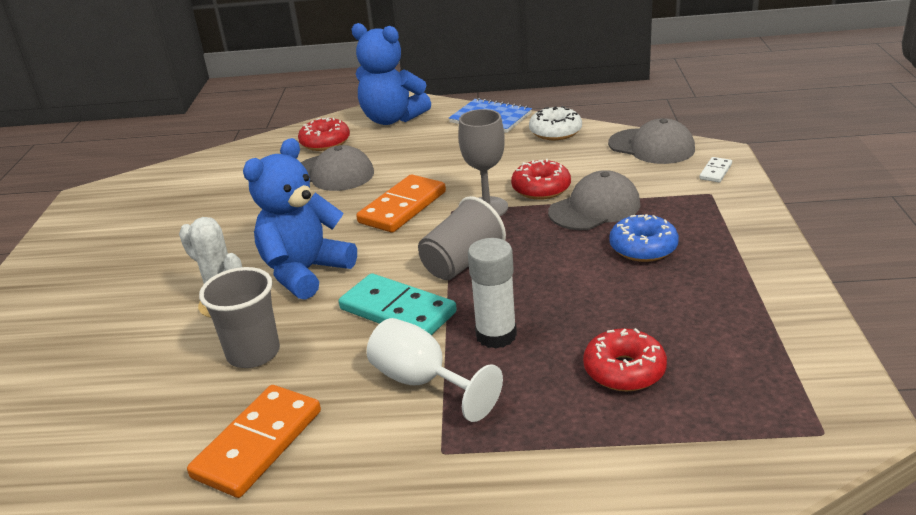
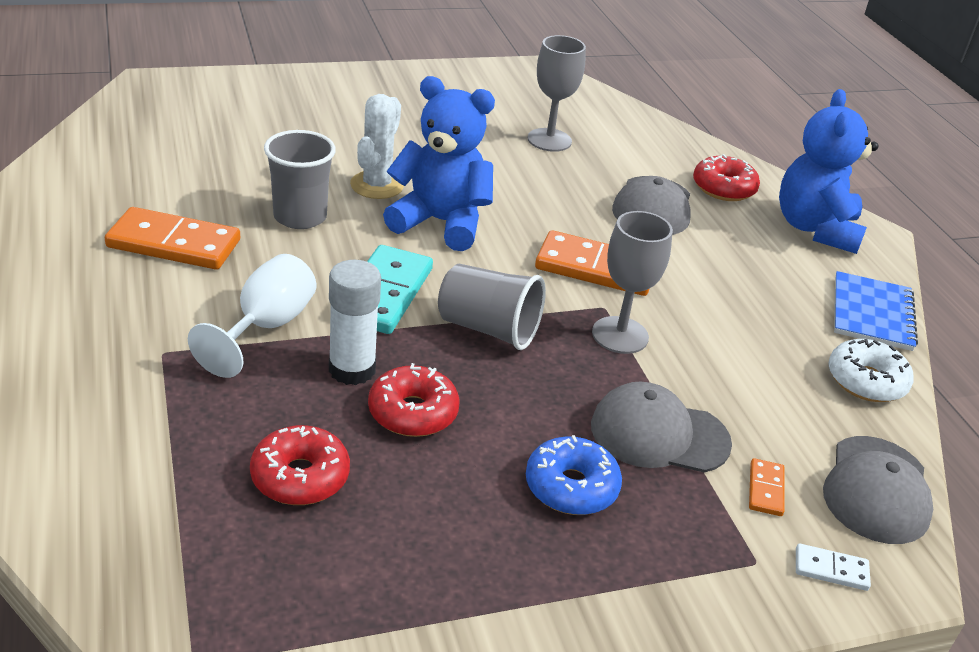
camera: 65 degrees right, 5 degrees up
(209, 205) = (549, 140): none -> grey goblet
(541, 189) = (690, 379): red donut -> red donut (413, 412)
(595, 208) = (659, 434): grey cap -> grey cap turned 150 degrees clockwise
(649, 180) = (766, 489): none -> orange domino

